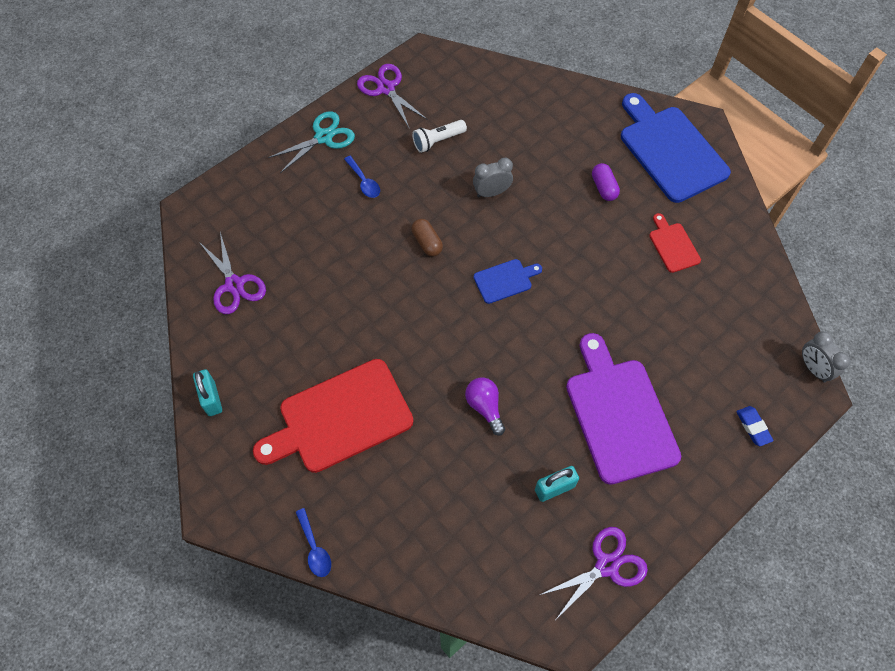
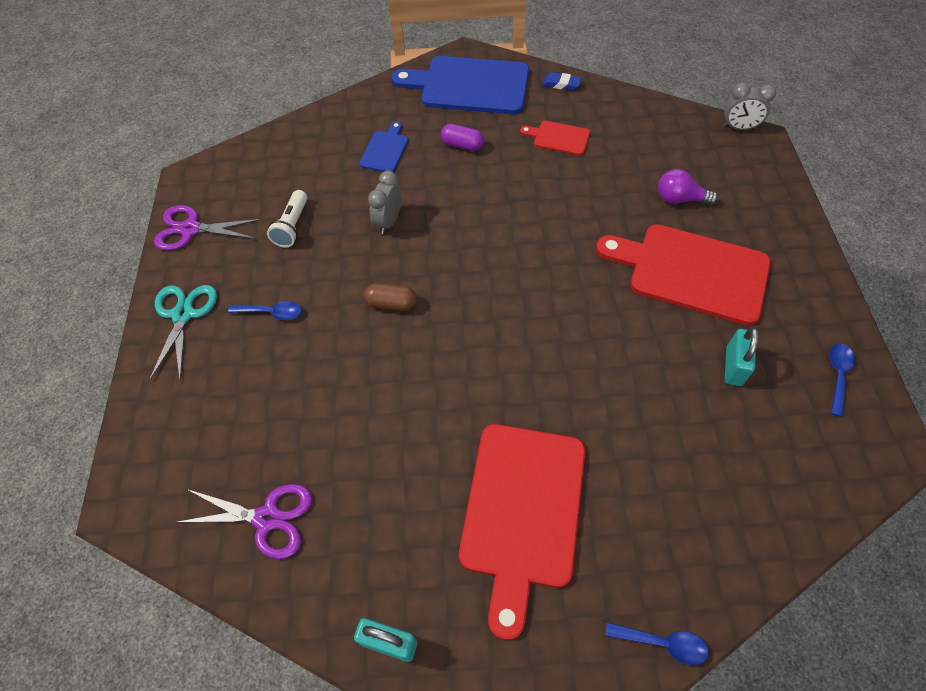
camera: 50 degrees left, 5 degrees down
(485, 407) = (608, 369): purple light bulb -> purple light bulb (679, 199)
(505, 280) = (488, 269): blue cutting board -> blue cutting board (385, 150)
(607, 565) = (837, 375): purple scissors -> blue spoon
(619, 414) = (691, 272): purple cutting board -> red cutting board
(753, 427) = (765, 193): blue eraser -> blue eraser (561, 84)

